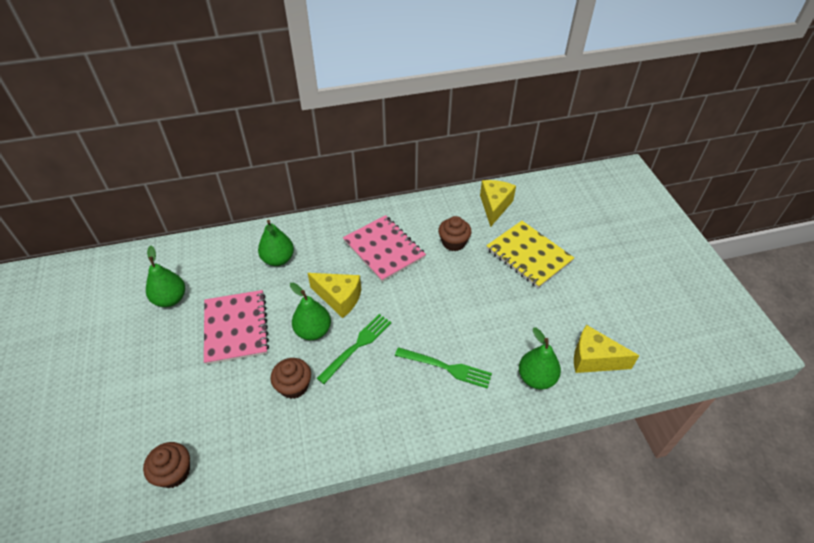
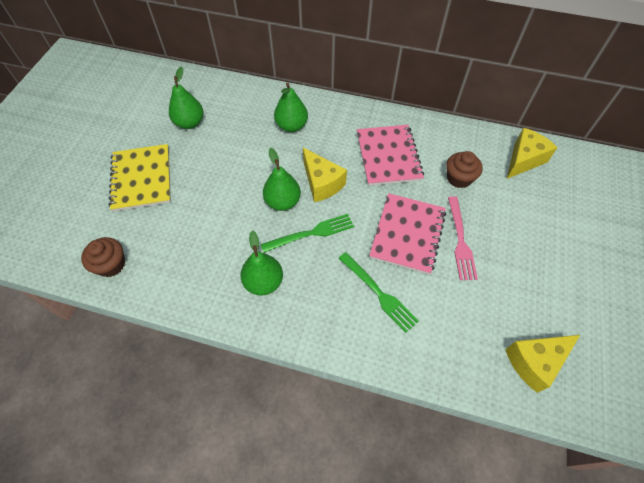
camera: 30 degrees right, 10 degrees up
(236, 328) = (223, 170): pink notebook -> pink notebook (407, 234)
(294, 386) = (239, 242): brown cupcake -> none
(485, 293) = (460, 240): none -> pink fork
(529, 255) = (529, 224): yellow notebook -> yellow notebook (142, 179)
(536, 378) = (460, 349): green pear -> green pear (263, 282)
(594, 359) = (534, 362): yellow cheese -> yellow cheese turned 75 degrees counterclockwise

